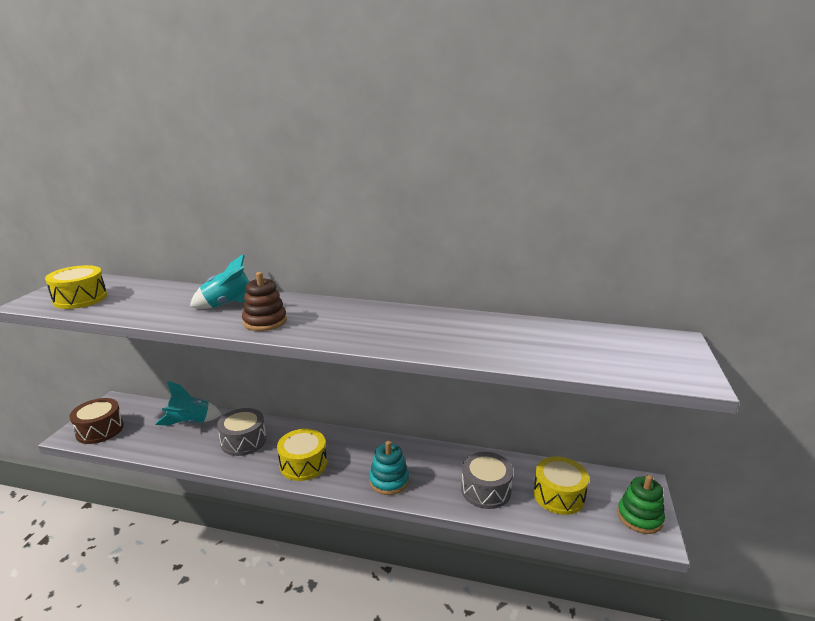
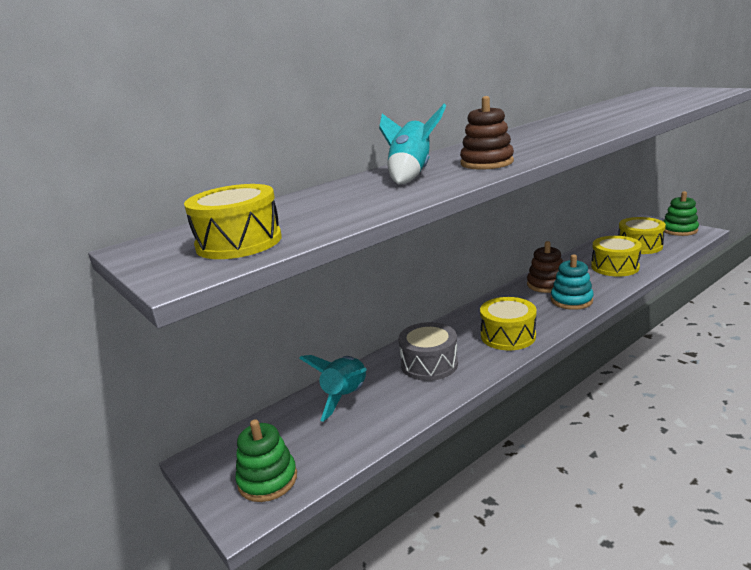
camera: 50 degrees left, 0 degrees up
(100, 430) = (267, 480): brown drum -> green stacking toy
(412, 457) = (546, 284): none -> brown stacking toy
(486, 490) = (615, 267): grey drum -> yellow drum

